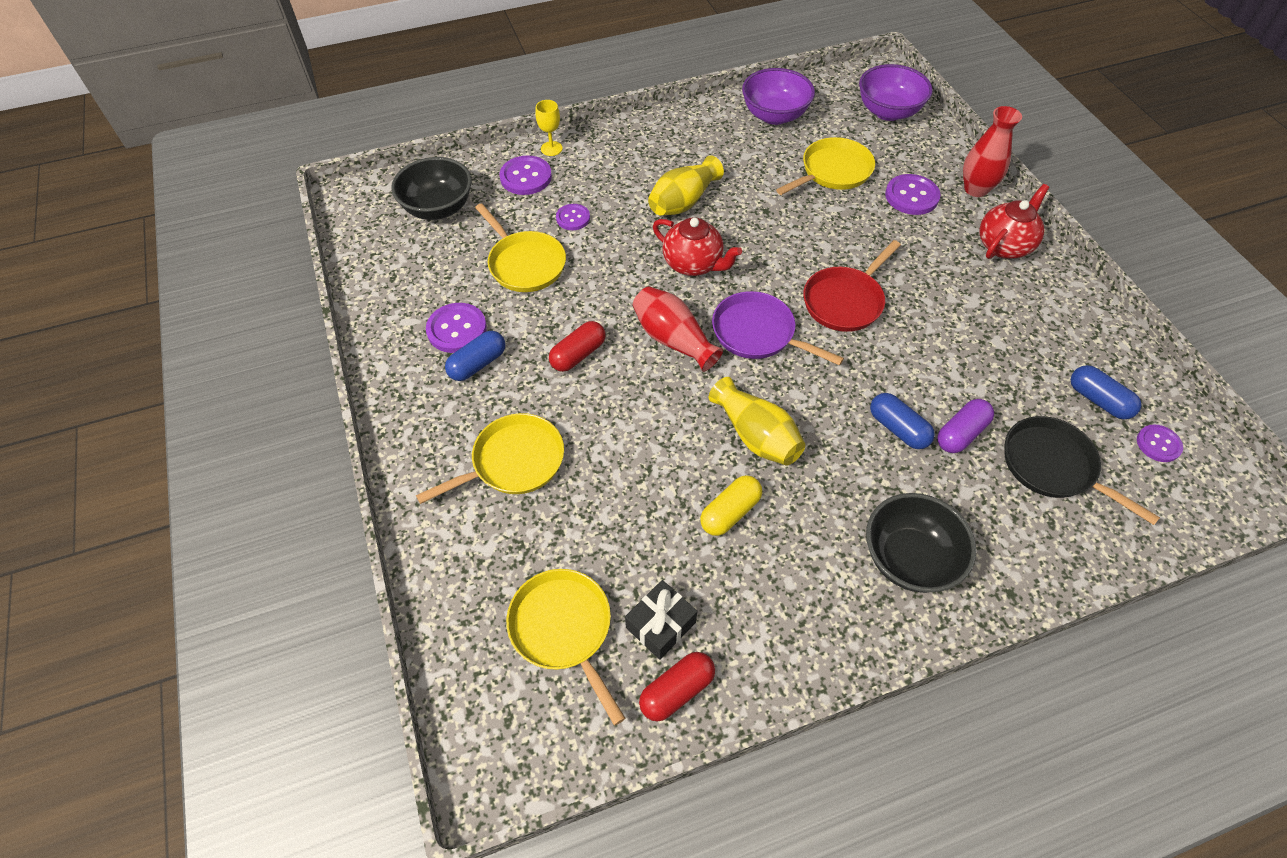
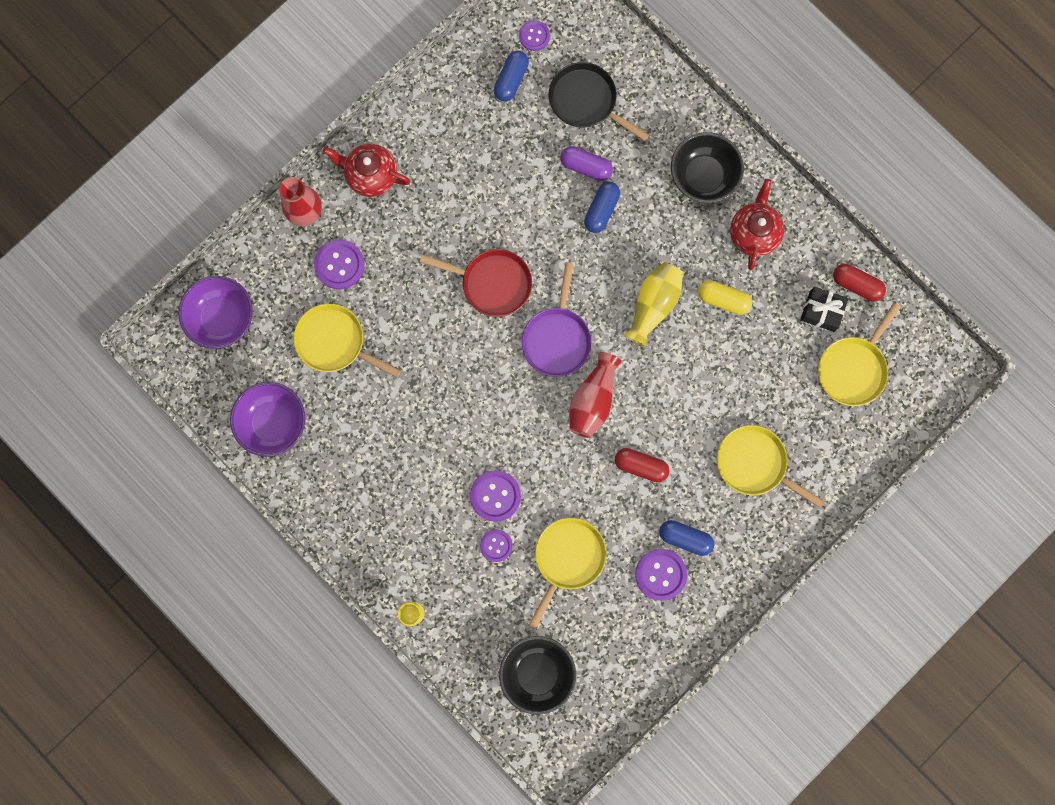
camera: 115 degrees left, 25 degrees up
(526, 177) = (462, 616): purple button -> purple button (495, 496)
(683, 202) = (433, 458): yellow vase -> none
(693, 264) = (505, 418): red teapot -> red teapot (754, 233)
(1053, 466) = (586, 101): black pan -> black pan turned 105 degrees clockwise

